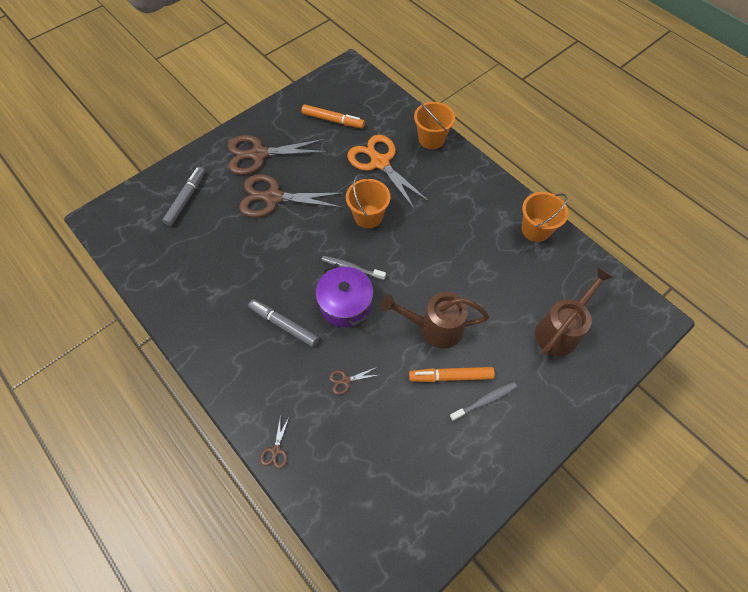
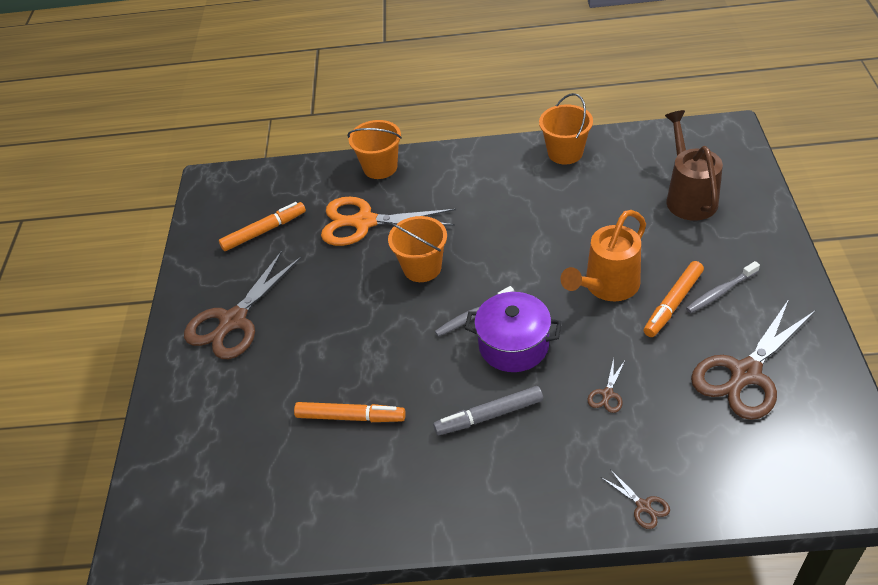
camera: 45 degrees left, 15 degrees down
(186, 199) = (216, 427): grey marker -> none
(235, 256) = (350, 417): none -> orange marker
(273, 198) = (309, 338): brown scissors -> brown scissors (745, 373)
(434, 328) = (607, 286): brown watering can -> orange watering can
(485, 401) = (720, 292): grey toothbrush -> grey toothbrush turned 135 degrees counterclockwise

